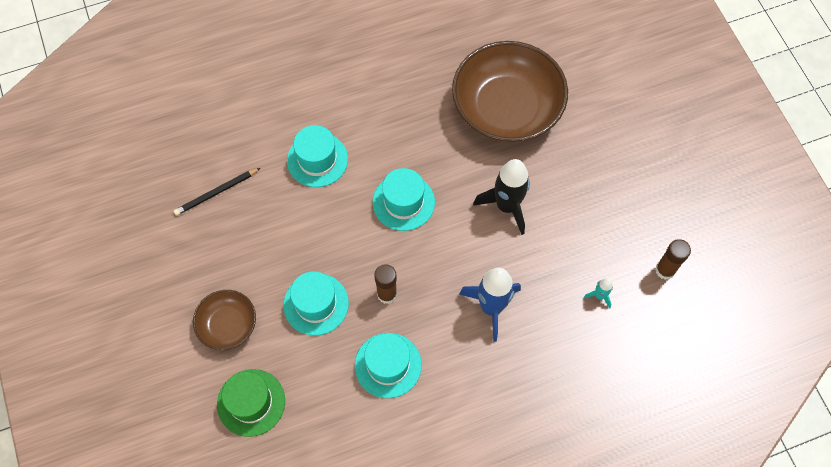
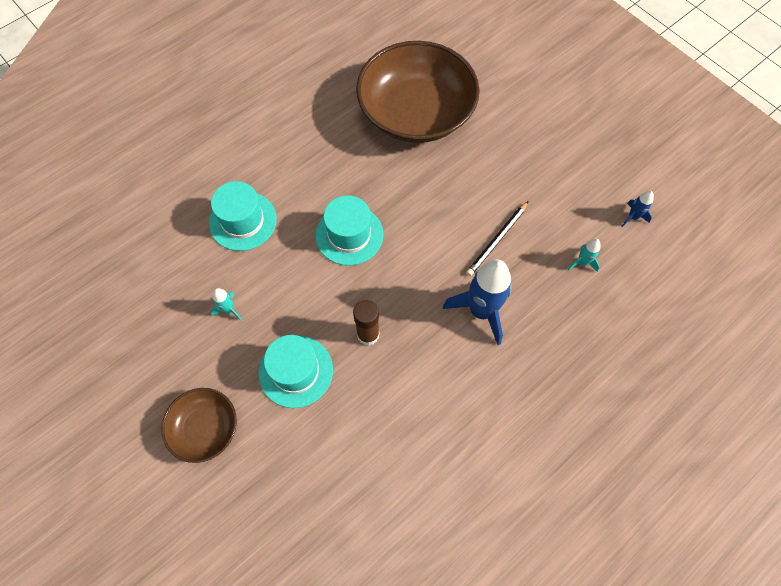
camera: 20 degrees left, 0 degrees up
(216, 192) = (144, 289): black pencil -> black pencil (497, 240)
(251, 402) = (262, 507): green hat -> none
(279, 233) = (229, 310): none -> turquoise rocket
(388, 365) = (398, 409): turquoise hat -> none
(506, 206) = (455, 205): black rocket -> none
(665, 270) = (633, 217): brown glue stick -> blue rocket

